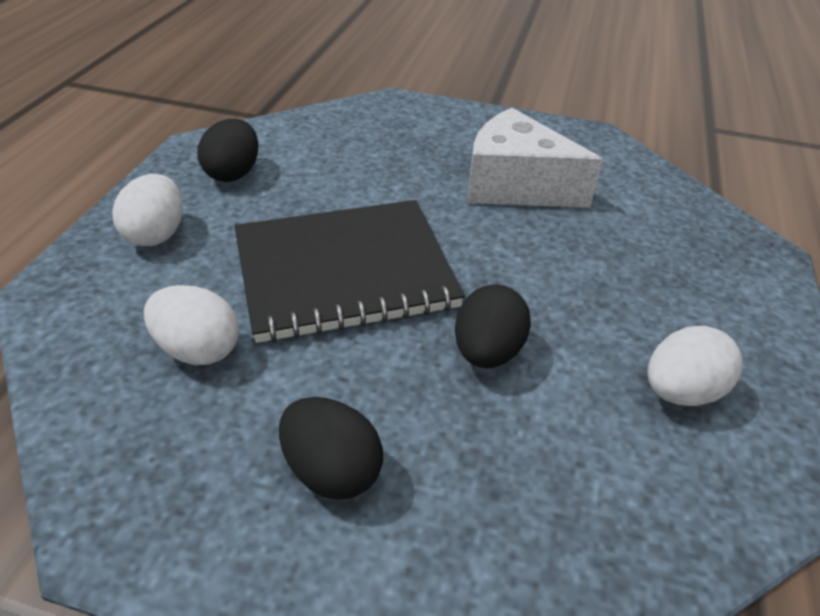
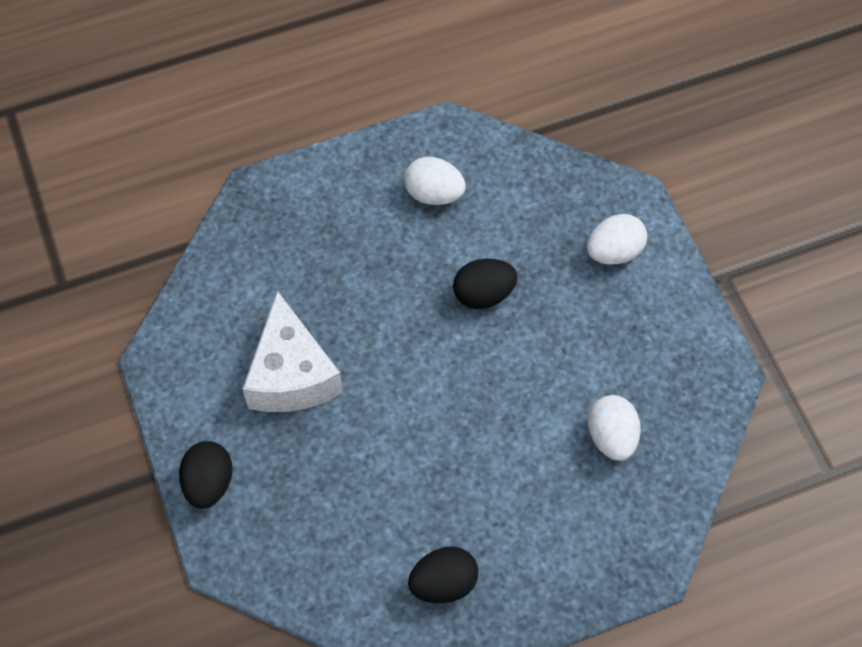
camera: 125 degrees left, 20 degrees up
(156, 234) = (552, 561): white egg -> white egg (614, 252)
(332, 470) = (618, 313): black egg -> black egg (209, 483)
(344, 272) = (484, 414): black notebook -> none

